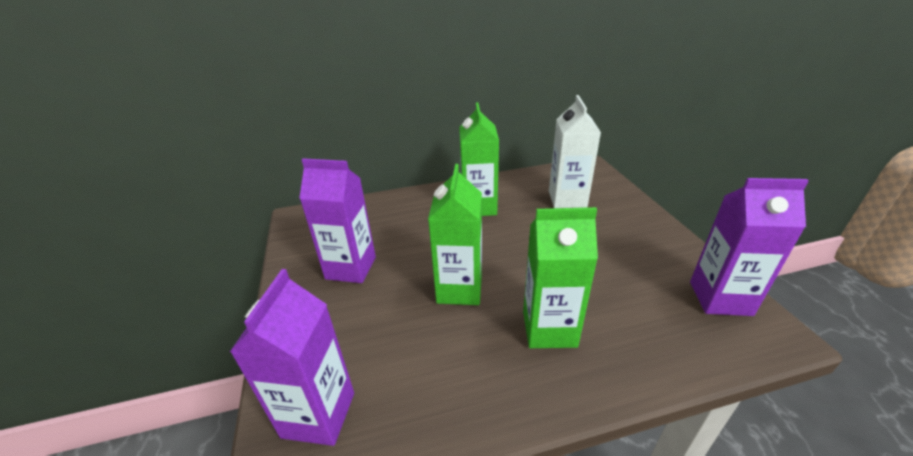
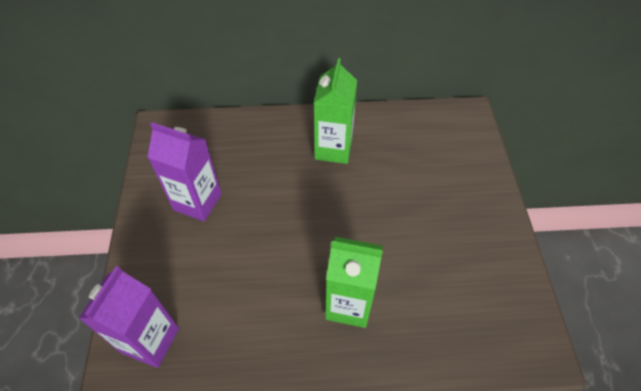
camera: 10 degrees right, 20 degrees up
(459, 289) = (286, 246): green carton -> none
(567, 199) = (425, 156): white carton -> none
(720, 298) = (513, 307): purple carton -> none

